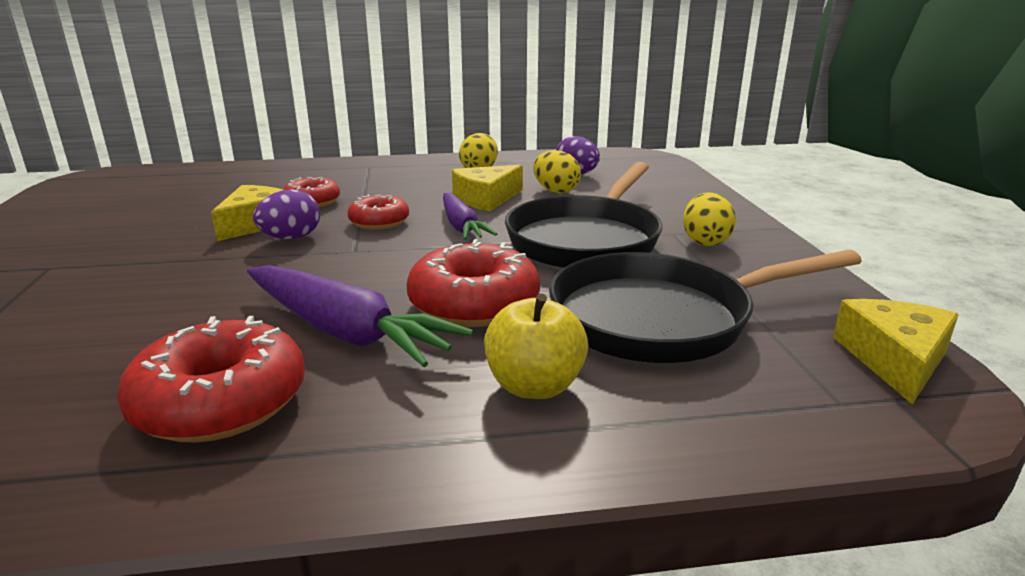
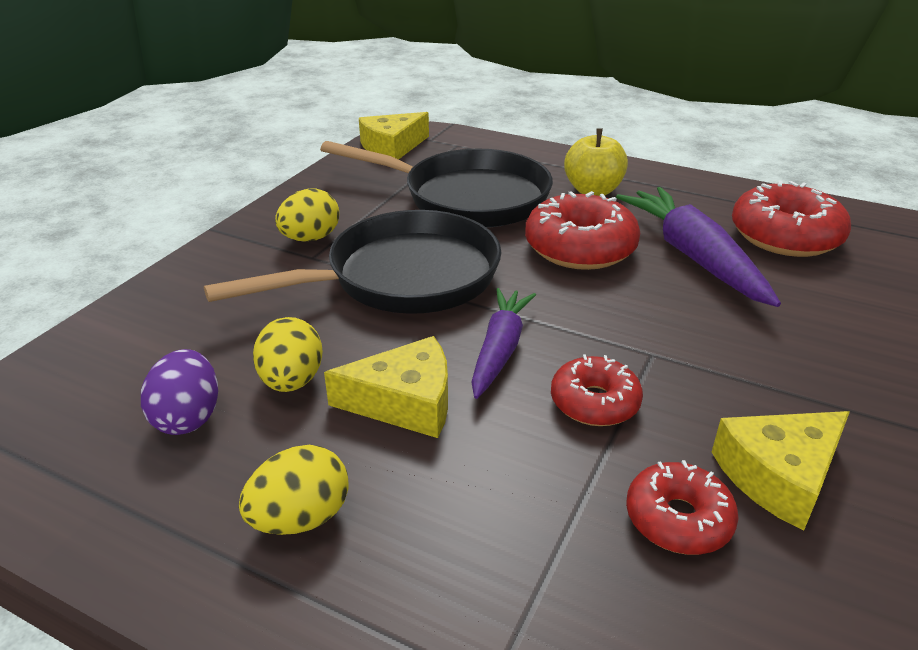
camera: 145 degrees left, 10 degrees up
(291, 238) = (726, 410): purple egg -> none

